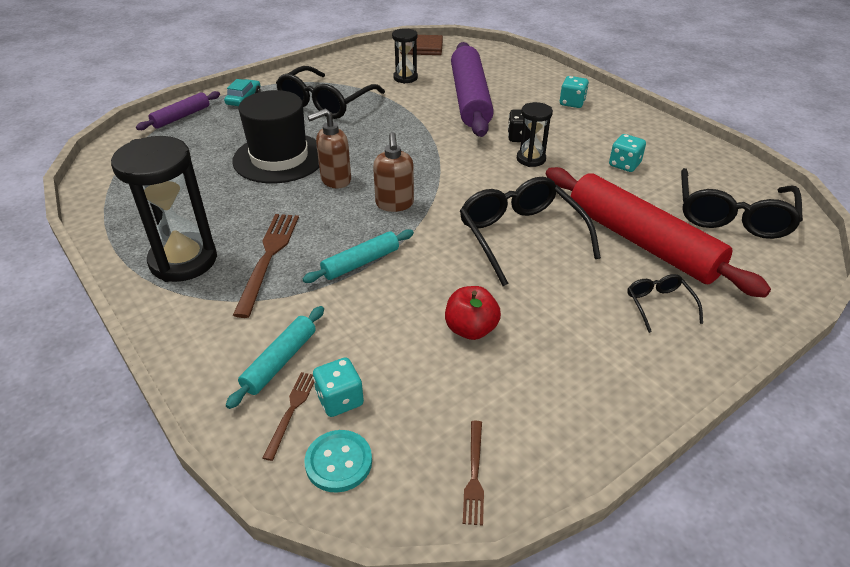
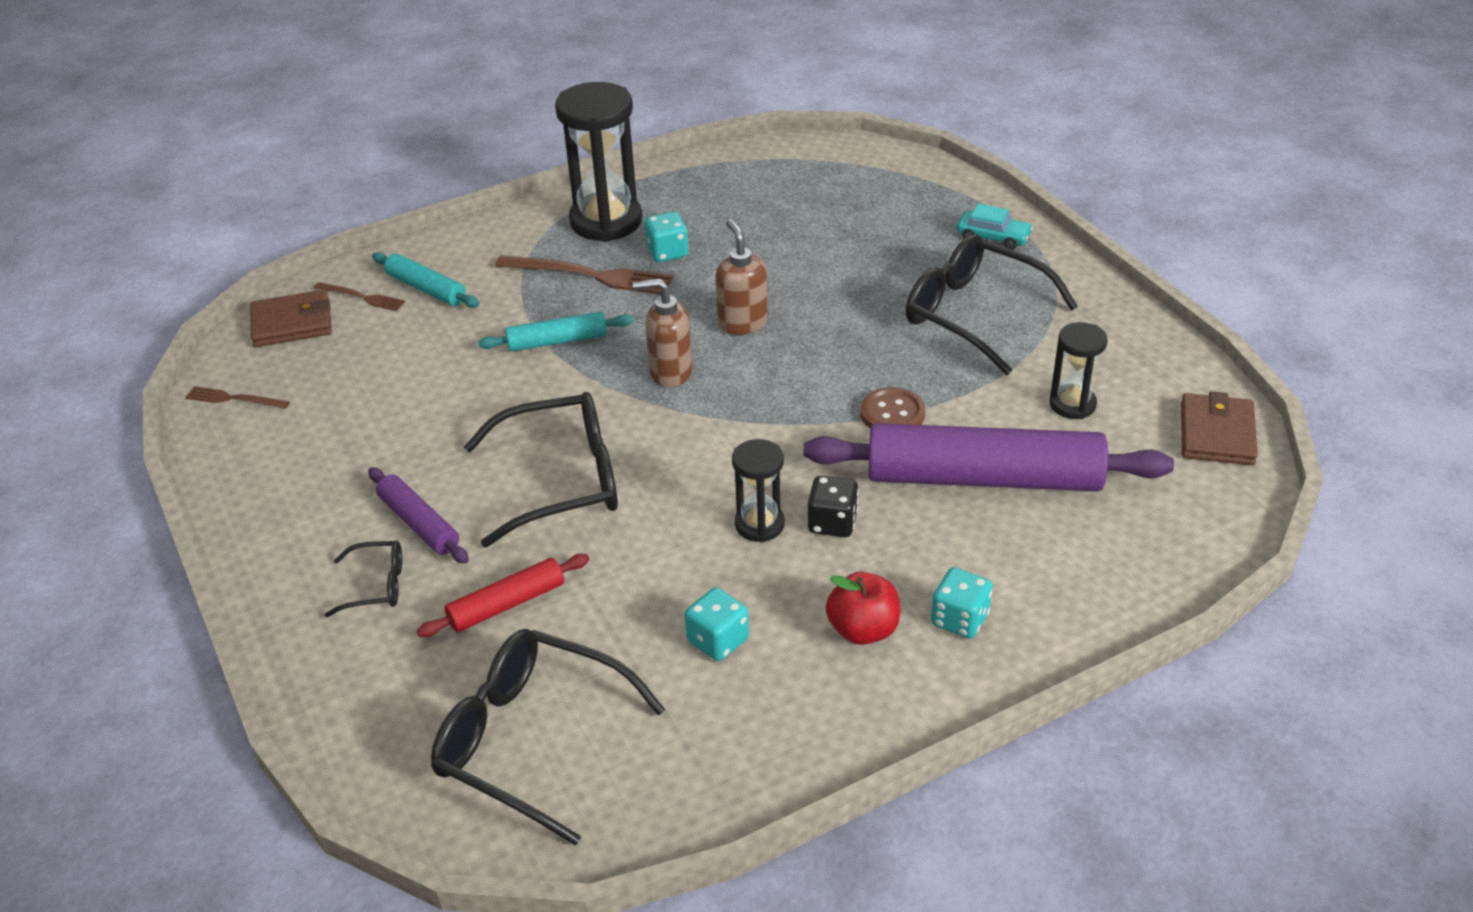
camera: 100 degrees right, 0 degrees up
(181, 117) = (938, 189): purple rolling pin -> purple rolling pin (419, 524)
(279, 158) = (810, 275): black hat -> none
(338, 462) = (292, 323): turquoise button -> brown wallet
(340, 400) = (360, 324): turquoise dice -> turquoise dice (667, 252)
(360, 262) = (557, 341): turquoise rolling pin -> turquoise rolling pin turned 75 degrees counterclockwise
(423, 124) = (892, 413): none -> brown button
(471, 329) = (411, 416): red apple -> red apple (863, 630)
(641, 241) = (507, 604): red rolling pin -> red rolling pin, size x0.48

